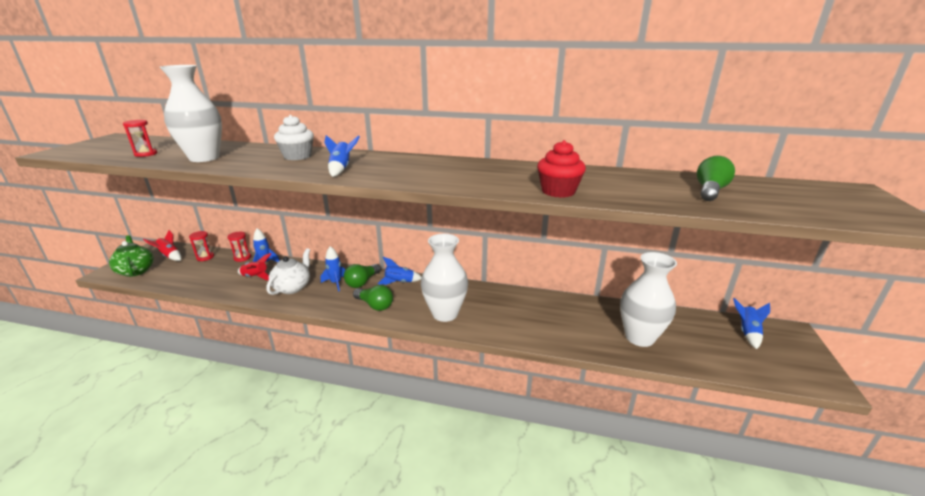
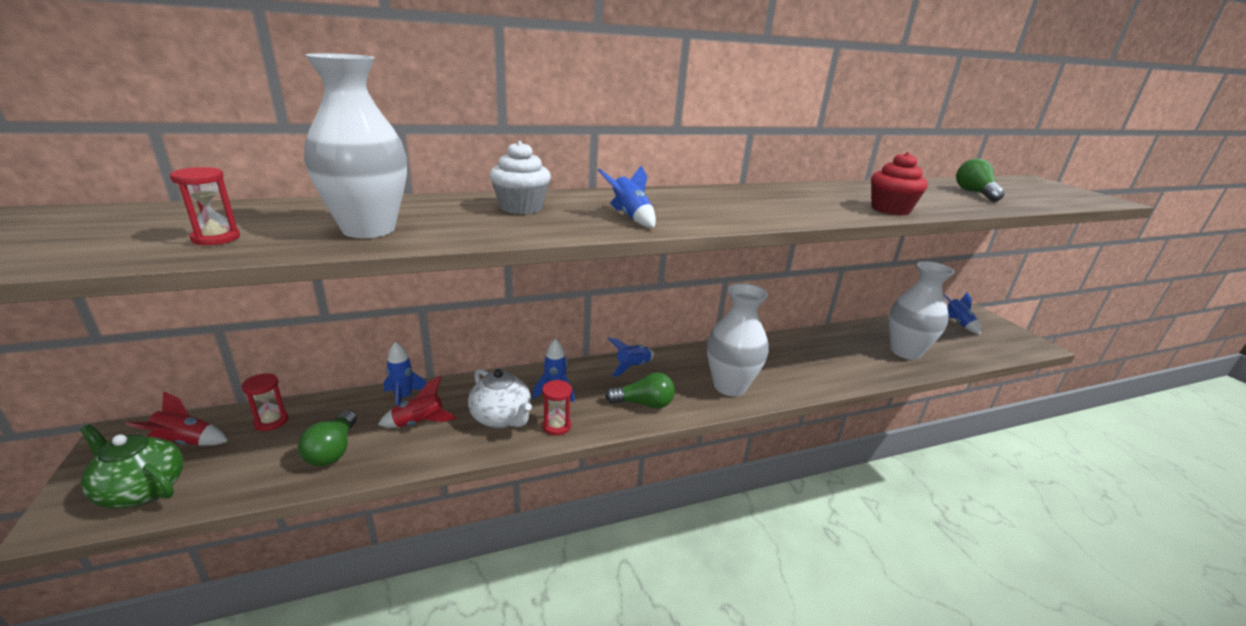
camera: 35 degrees left, 0 degrees up
(242, 258) = (349, 402): red hourglass -> red hourglass (556, 426)
(292, 287) = (501, 418): white teapot -> white teapot turned 150 degrees clockwise
(362, 282) = (587, 381): green light bulb -> green light bulb (333, 450)

